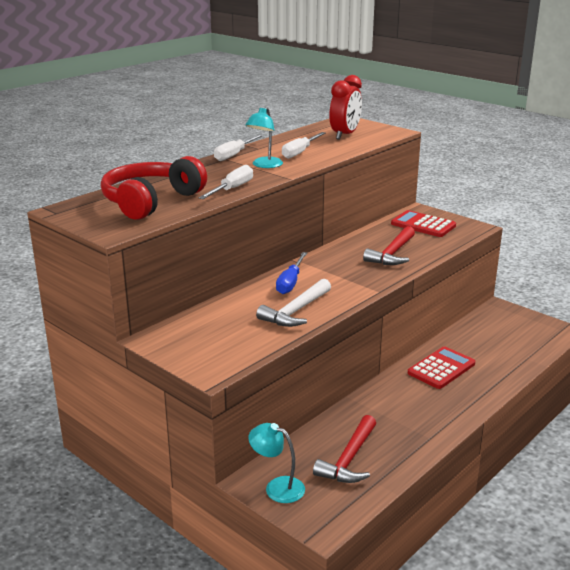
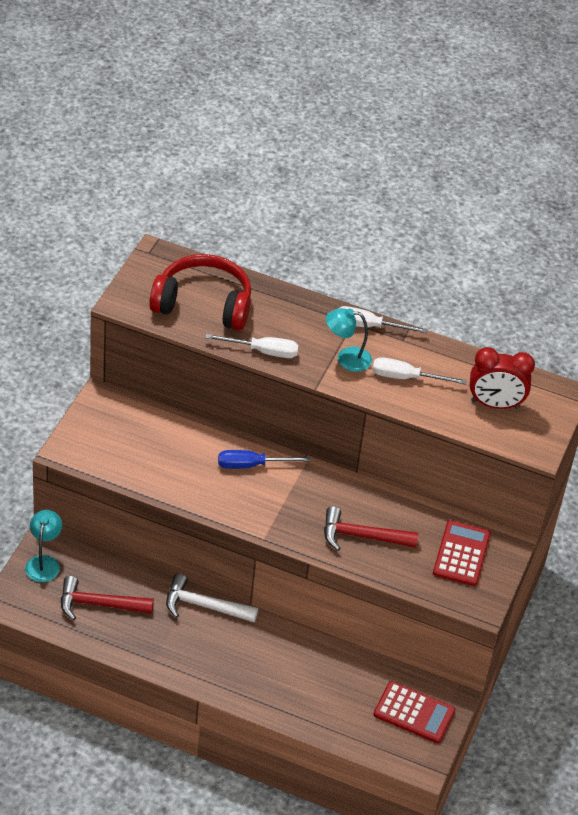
camera: 65 degrees right, 20 degrees up
(296, 311) = (193, 482): white hammer -> white hammer (204, 606)
(441, 368) = (282, 655): red calculator -> red calculator (414, 713)

